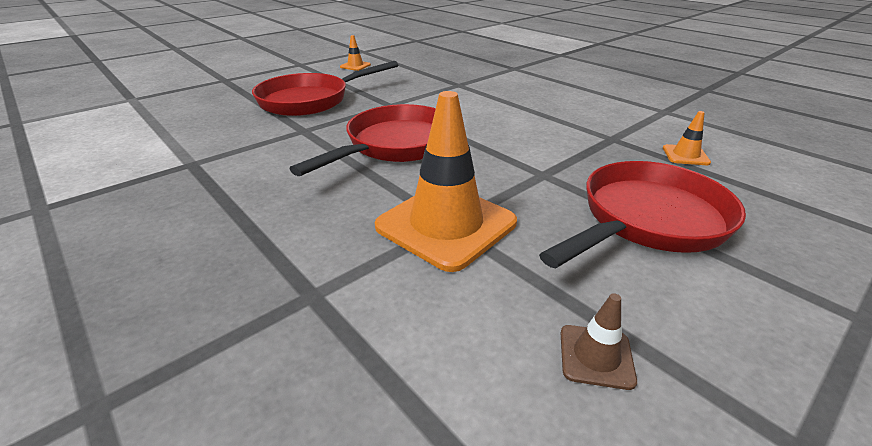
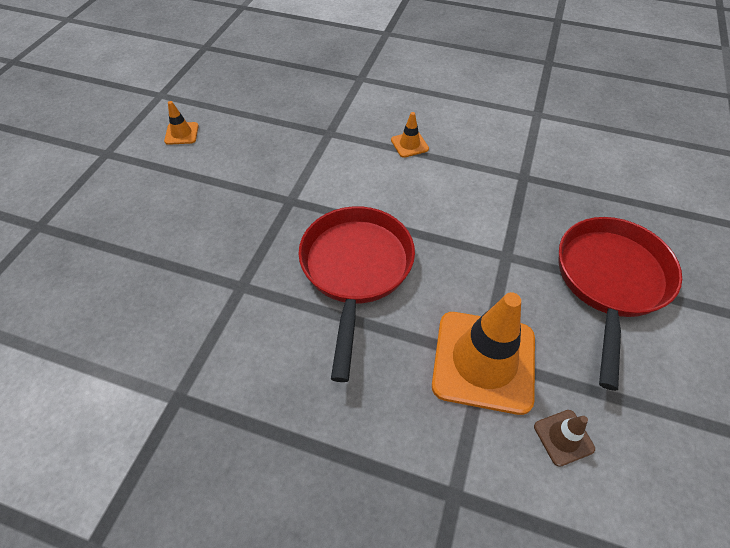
camera: 30 degrees left, 20 degrees up
(310, 100) = (195, 227): red pan -> none
(596, 356) = (659, 439): brown traffic cone -> brown traffic cone (563, 437)
(685, 155) = (588, 180): orange traffic cone -> orange traffic cone (409, 144)

